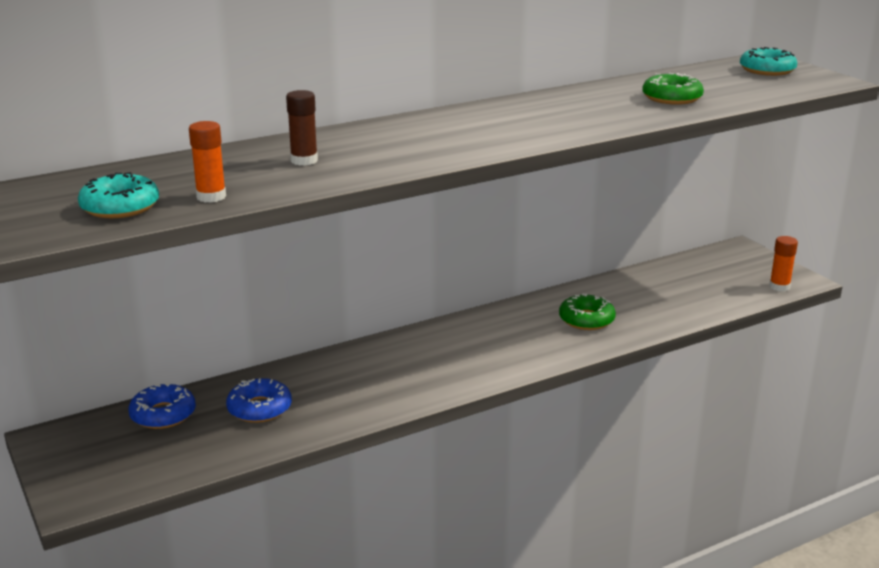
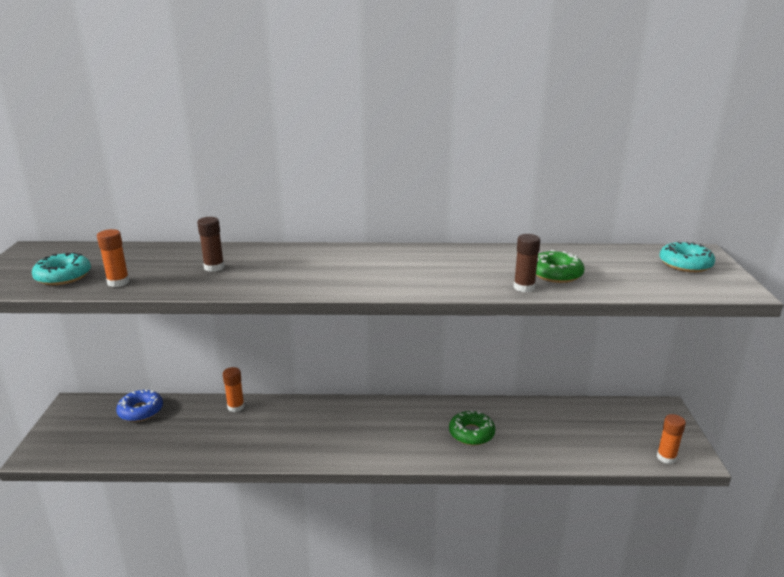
camera: 30 degrees right, 0 degrees up
(259, 408) = (193, 427): blue donut -> none
(288, 374) = (236, 407): none -> orange glue stick
(661, 113) = (524, 287): none -> brown glue stick

